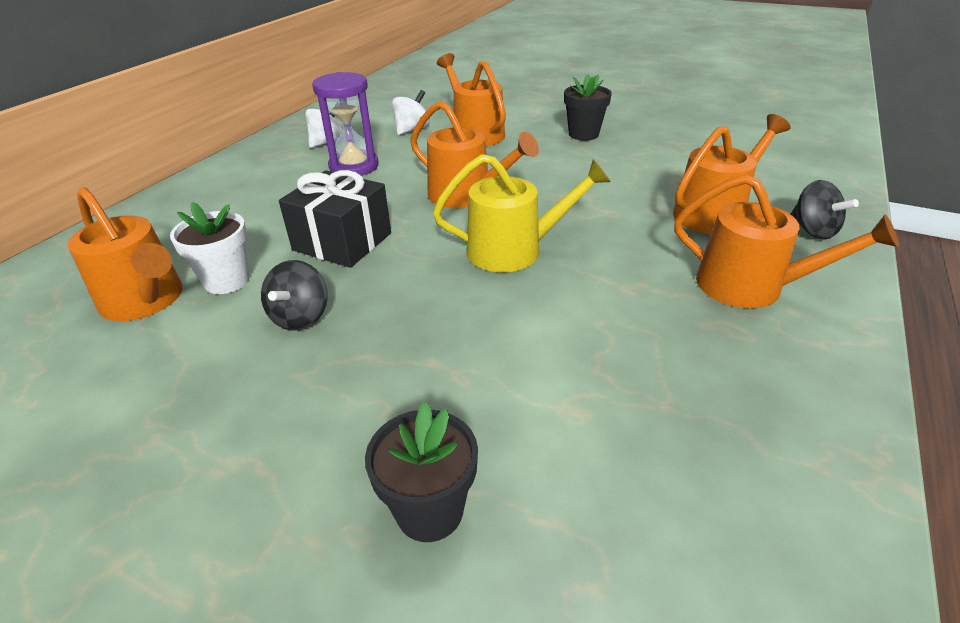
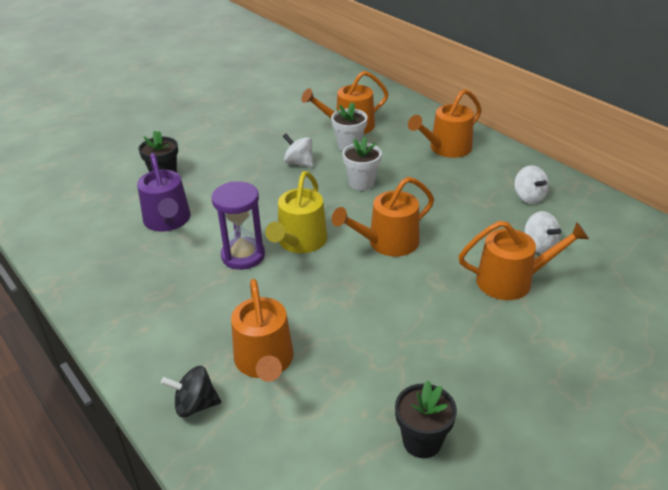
camera: 115 degrees right, 0 degrees up
(300, 317) = (299, 163): black spinning top -> white spinning top
(342, 241) = (361, 183): black gift -> white flower pot
(354, 166) = (471, 202): purple hourglass -> purple hourglass (243, 255)
(576, 409) = (168, 221): none -> purple watering can
(583, 134) = (471, 355): black flower pot -> black flower pot (422, 441)
(750, 286) = (177, 324): orange watering can -> orange watering can (446, 148)

